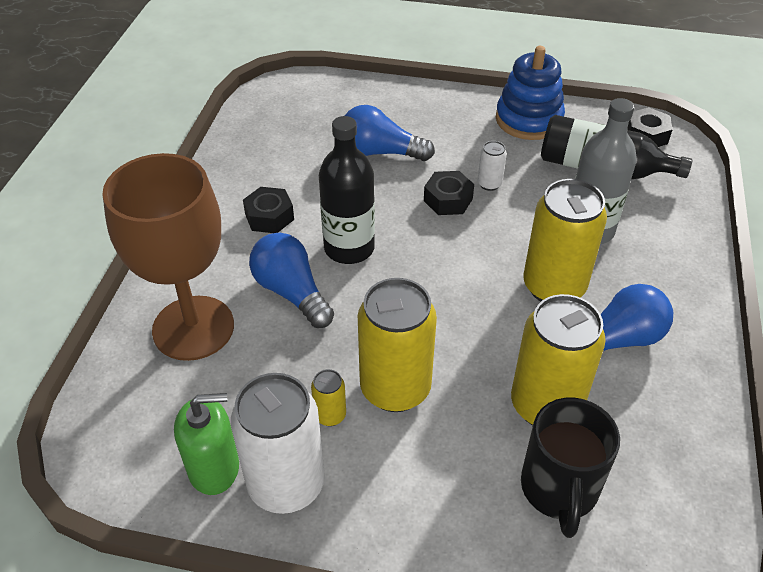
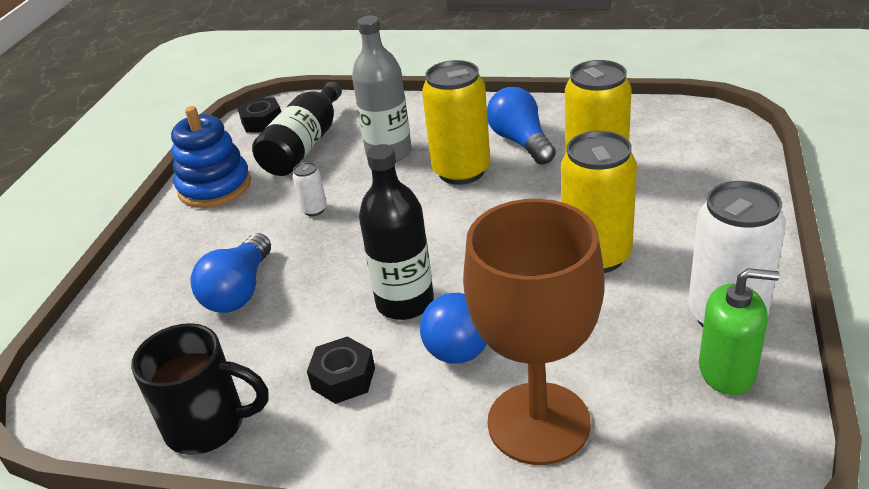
camera: 85 degrees left, 10 degrees down
(214, 468) = (727, 371): green soap dispenser -> green soap dispenser turned 105 degrees clockwise
(330, 415) = (638, 295): yellow can -> none
(448, 200) = (334, 236): black nut -> none
(559, 489) = (675, 168): black mug -> black mug (208, 425)

